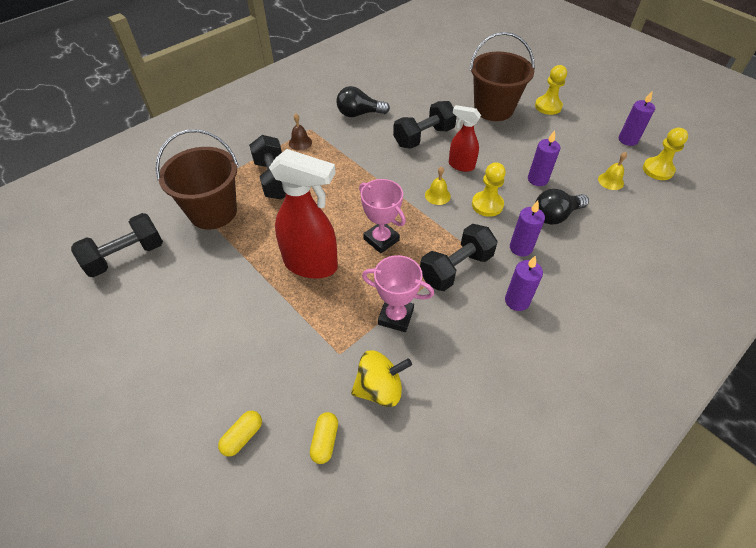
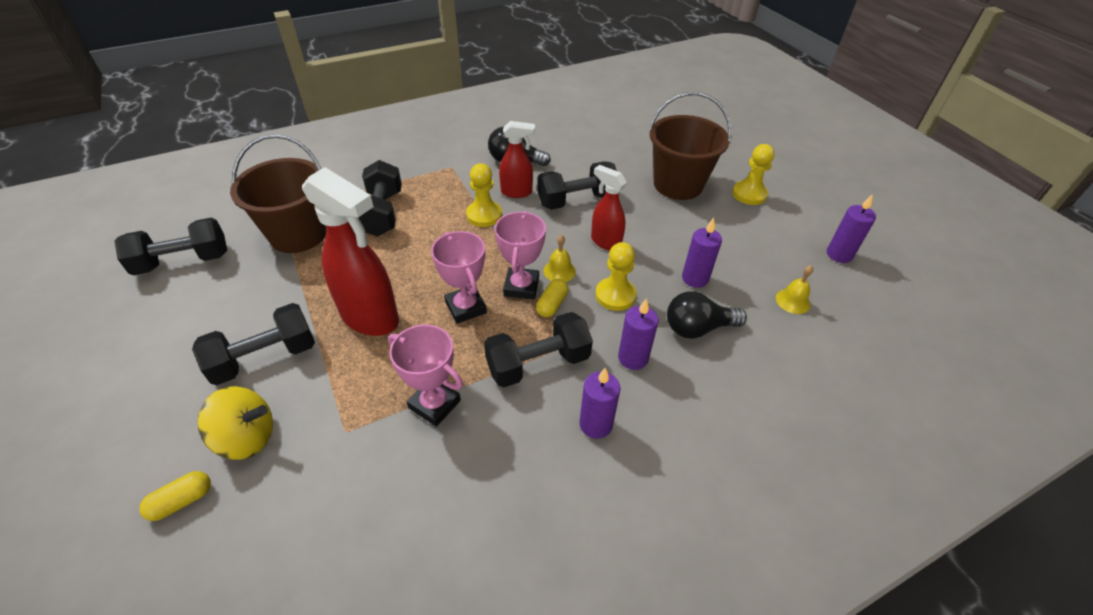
camera: 15 degrees right, 5 degrees down
(244, 316) = (265, 358): none -> black dumbbell
(300, 142) = (432, 179): brown bell -> none
(325, 441) = (269, 536): yellow capsule -> yellow capsule (552, 304)
(374, 140) = (517, 192): none -> red spray bottle
(379, 388) = (368, 489): yellow spinning top -> yellow spinning top (247, 437)
(415, 214) = (521, 287): none -> pink trophy
(658, 170) = (865, 301): yellow pawn -> yellow pawn (484, 215)

